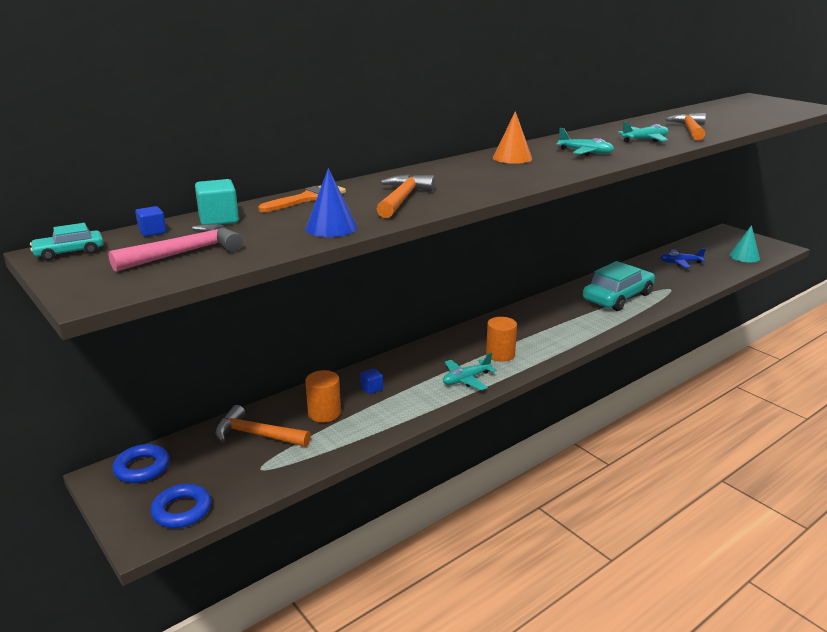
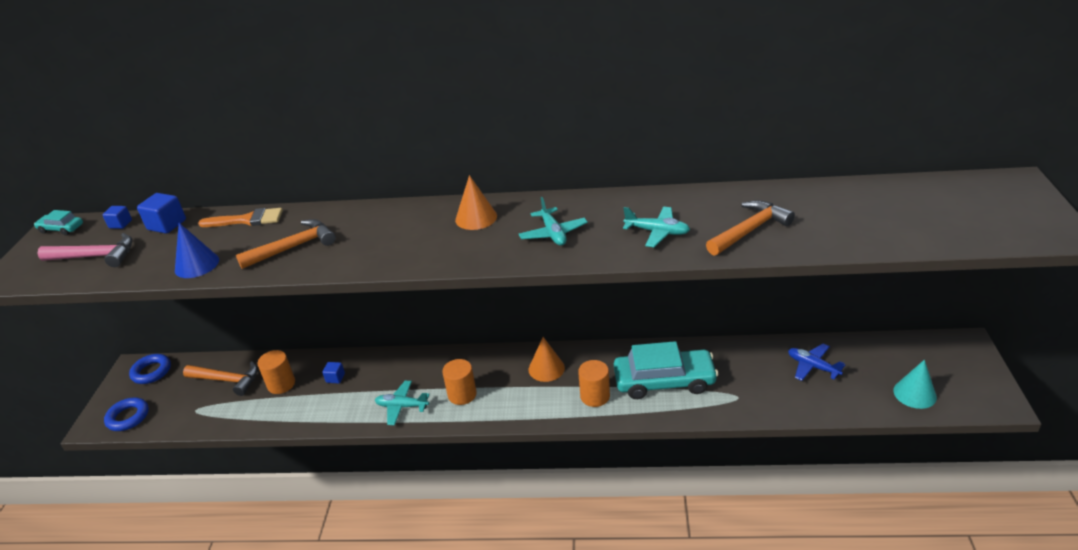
camera: 45 degrees right, 10 degrees up
(219, 219) = (167, 225): turquoise cube -> blue cube
(256, 435) = (227, 380): orange hammer -> orange hammer turned 135 degrees clockwise
(533, 319) = (546, 368): none -> orange cone
(591, 319) = (595, 396): none -> orange cylinder

